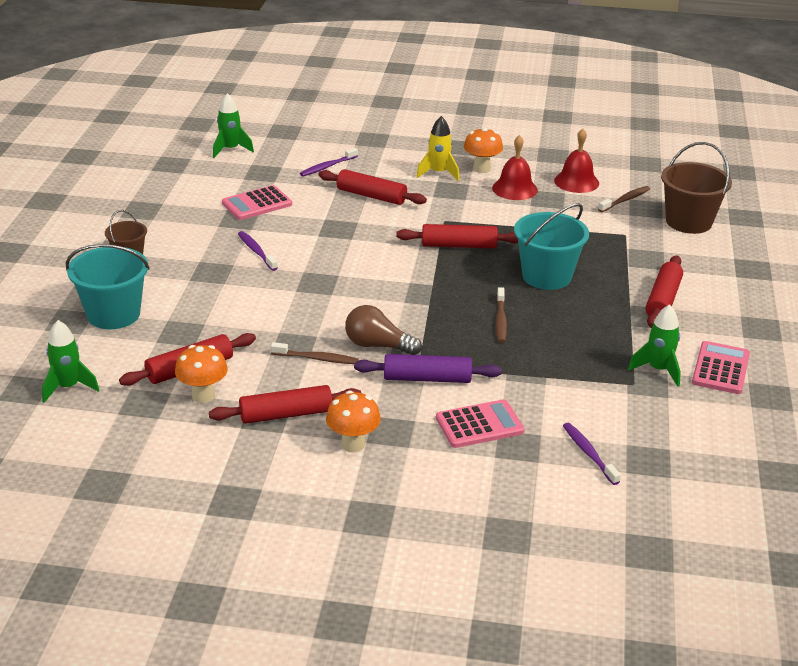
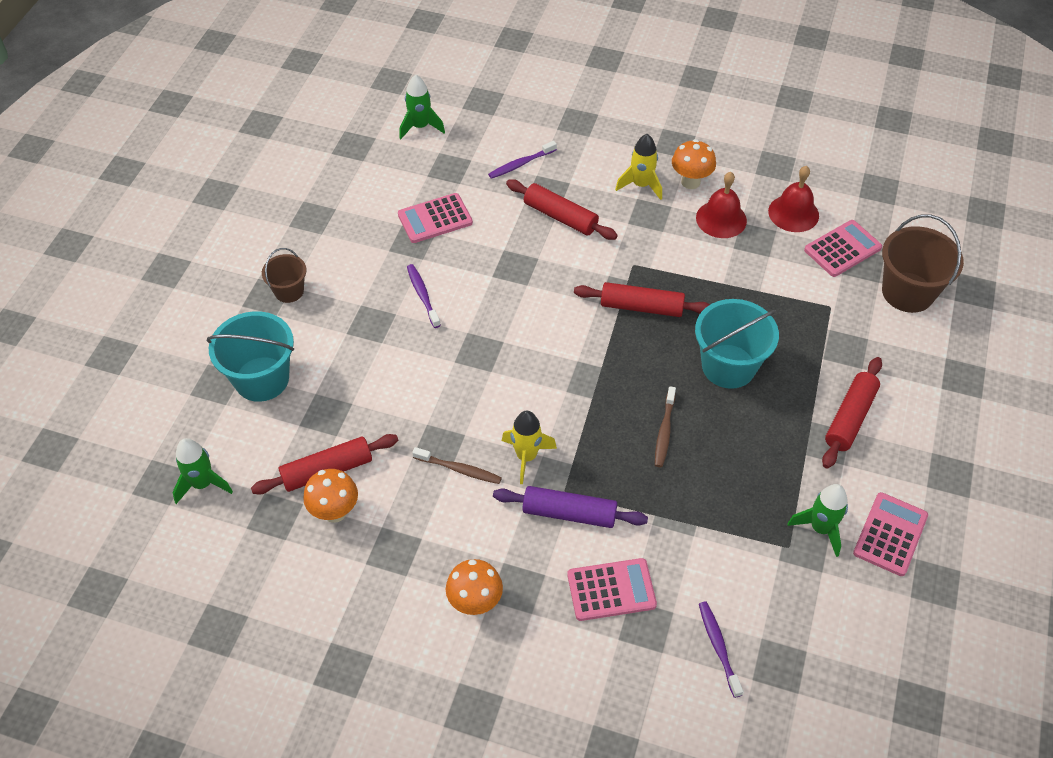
camera: 10 degrees right, 20 degrees up
(286, 414) = (414, 550): red rolling pin -> none
(378, 345) = (526, 457): brown light bulb -> yellow rocket
(625, 200) = (842, 249): brown toothbrush -> pink calculator

